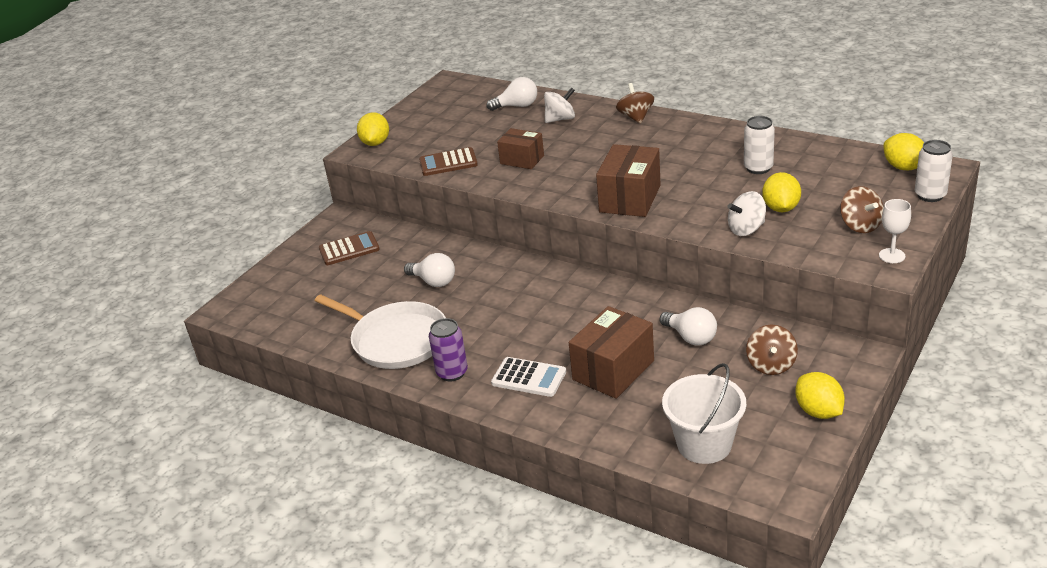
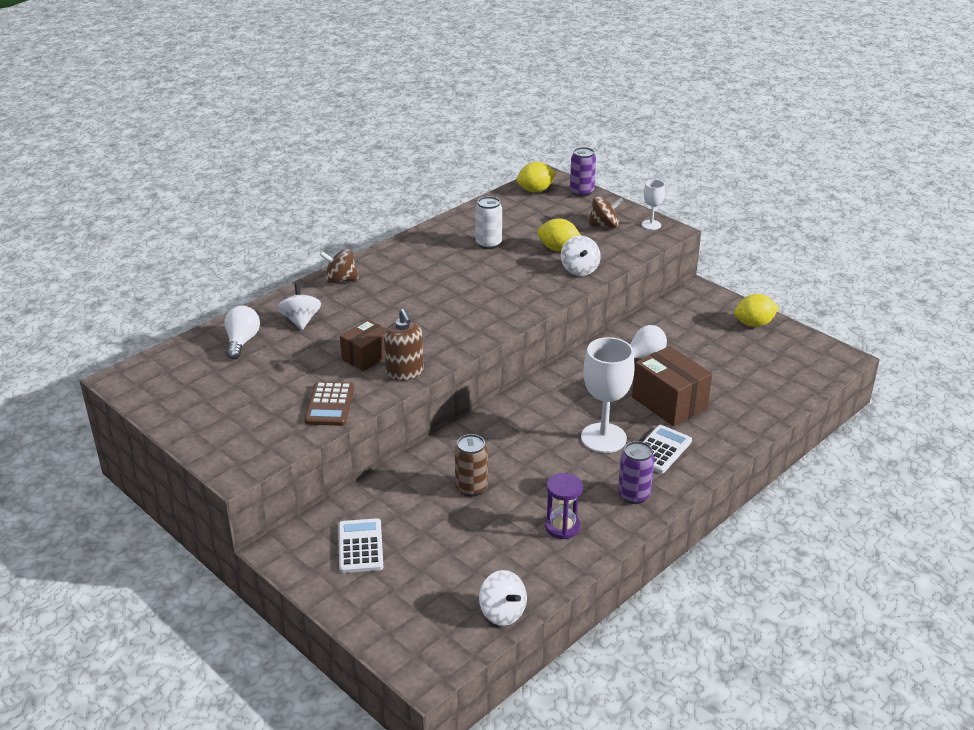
camera: 80 degrees left, 0 degrees up
(287, 331) = (502, 612): none -> white spinning top
(349, 249) = (360, 546): brown calculator -> white calculator
(375, 143) = (229, 453): yellow lemon -> none
(396, 340) = (562, 527): white pan -> purple hourglass
(433, 281) = (471, 488): white light bulb -> brown can
(507, 182) = (404, 372): none -> brown soap dispenser
(533, 338) = (603, 438): none -> white goblet
(630, 199) = (492, 311): brown box -> none
(704, 444) = (775, 379): white bucket -> none
(771, 365) = (693, 330): brown spinning top -> none
(930, 195) = (581, 192): white can -> purple can

